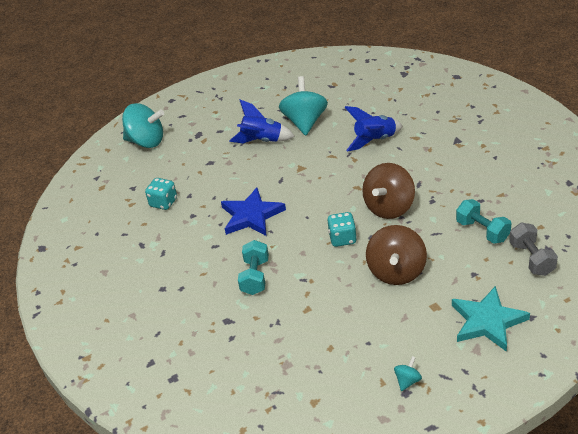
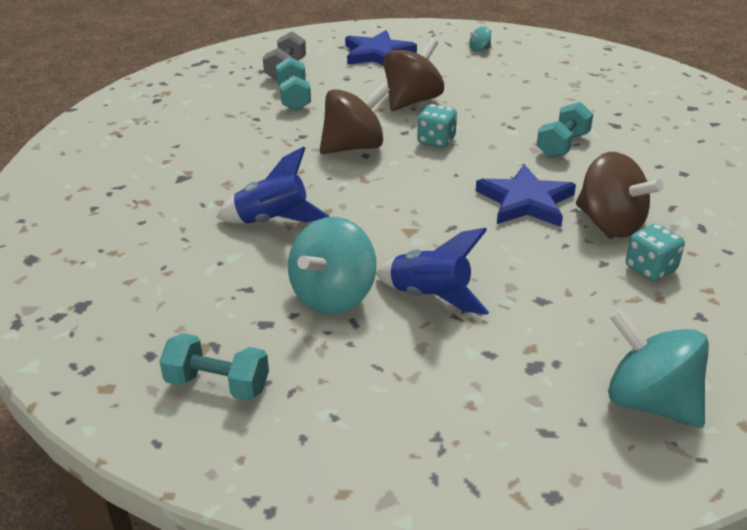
camera: 155 degrees left, 5 degrees down
(195, 222) = (610, 224): none -> brown spinning top
(314, 77) = (217, 385): none -> turquoise dumbbell
(487, 321) = (377, 54): turquoise star -> blue star

